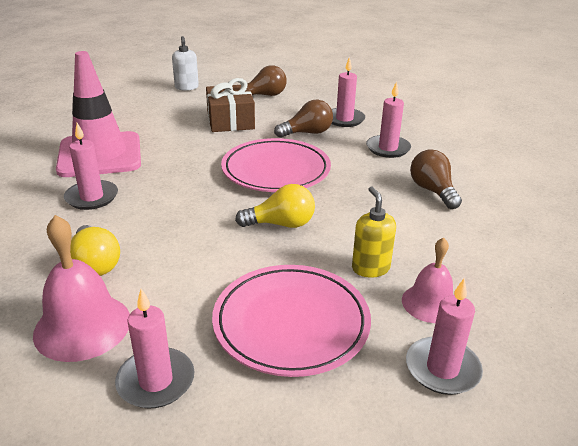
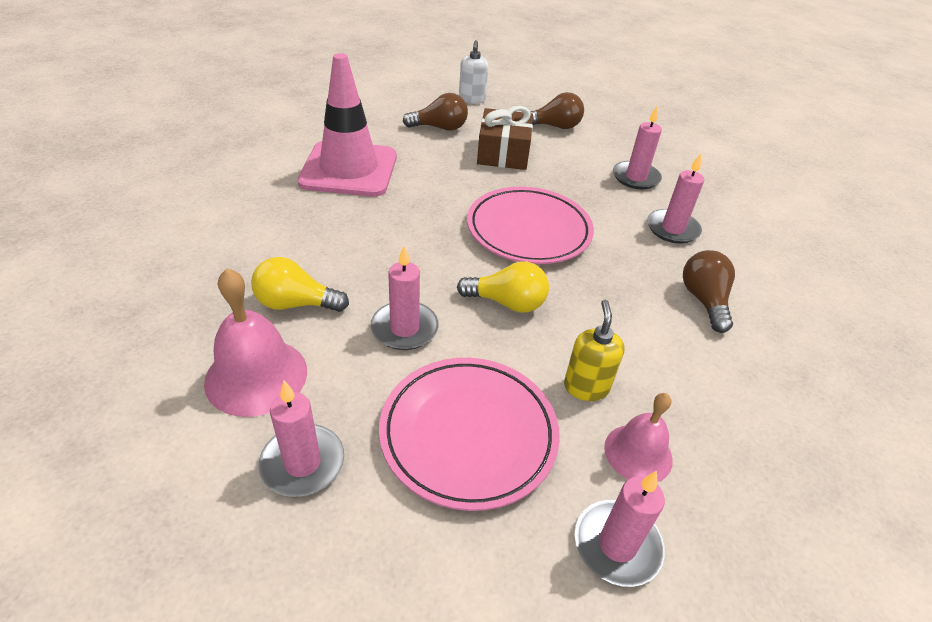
camera: 15 degrees right, 10 degrees up
(92, 197) = (322, 221): pink candle -> pink candle (404, 328)
(95, 264) = (296, 304): yellow light bulb -> yellow light bulb turned 105 degrees clockwise
(307, 133) = (584, 187): brown light bulb -> brown light bulb (440, 128)

